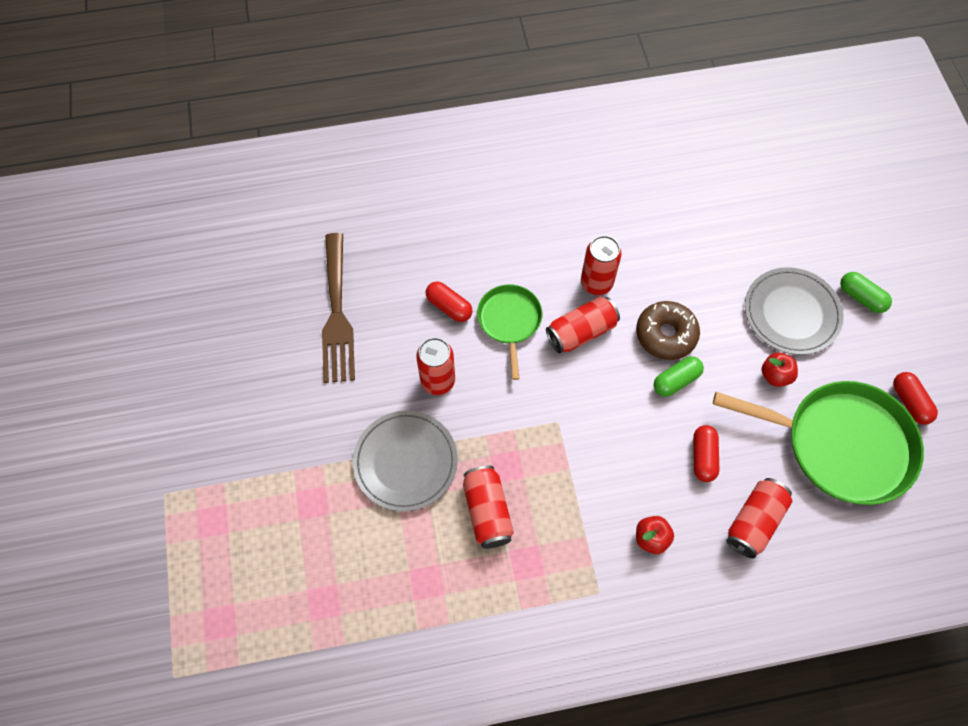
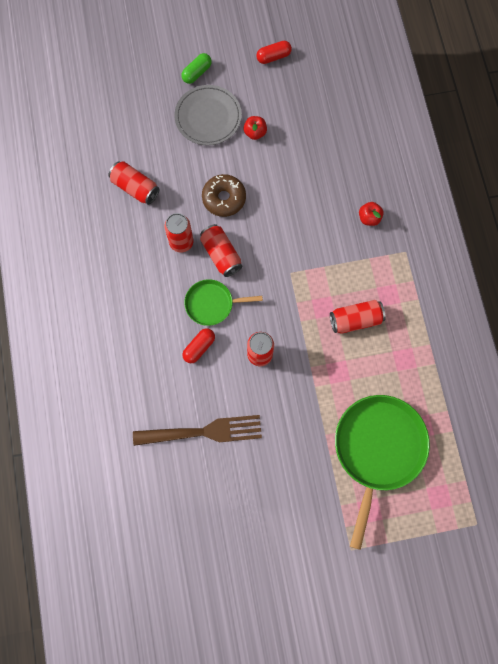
camera: 90 degrees left, 10 degrees up
(405, 462) = (322, 375): grey plate -> none
(676, 381) = (259, 194): green capsule -> none
(703, 457) = (313, 182): red capsule -> none
(754, 522) = (356, 156): red can -> red can (135, 188)
(840, 444) = (303, 100): green pan -> green pan (378, 449)

